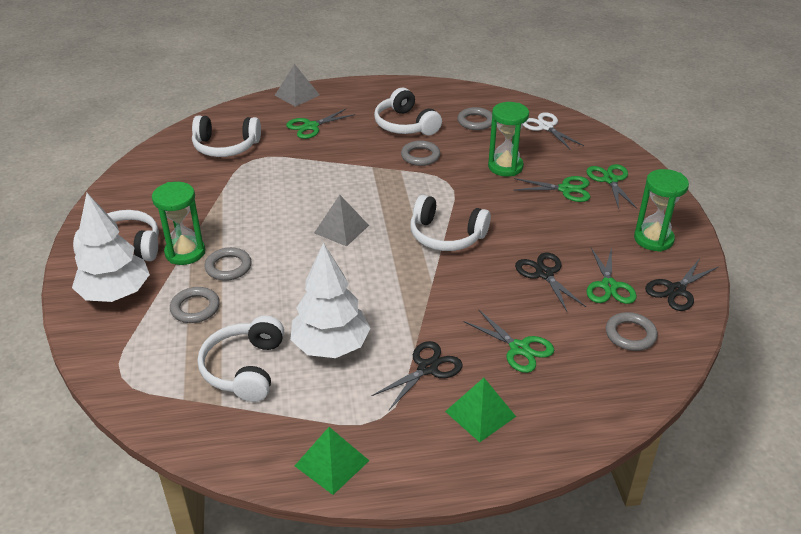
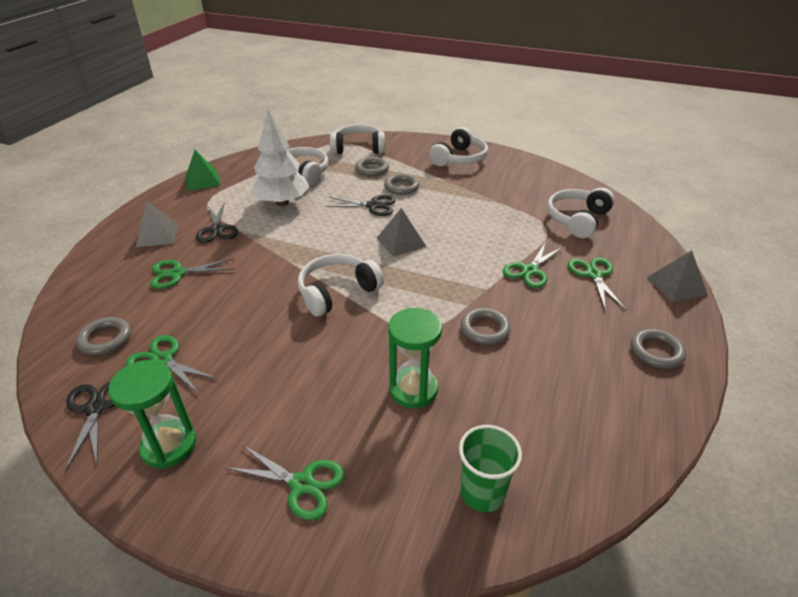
camera: 120 degrees right, 0 degrees up
(115, 294) = (412, 150): white tree -> none
(185, 252) = (433, 176): green hourglass -> none
(405, 125) = (564, 344): white headphones -> white headphones (358, 148)
(475, 122) = (540, 415): grey ring -> grey ring (656, 351)
(480, 414) = (157, 235): green pyramid -> grey pyramid
(544, 274) = (226, 327): black scissors -> black scissors (373, 206)
(546, 127) = (482, 492): white scissors -> green cup
(565, 189) = (325, 421): green scissors -> green scissors (530, 270)

